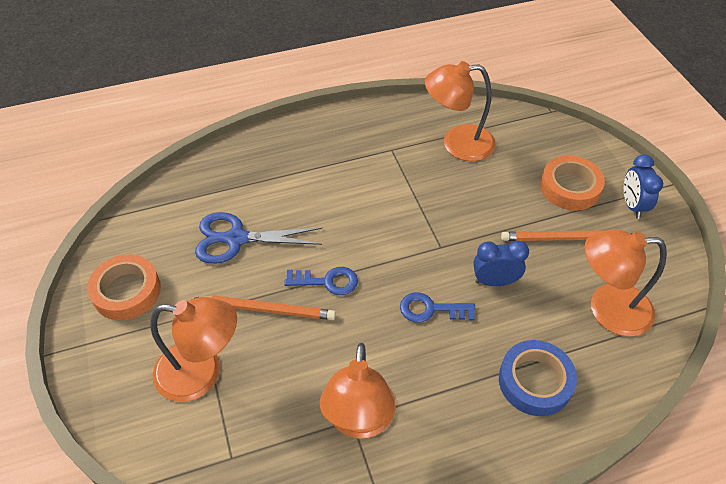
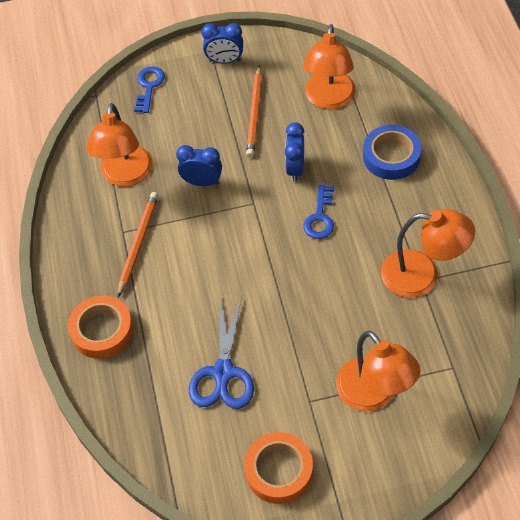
camera: 80 degrees left, 5 degrees up
(202, 373) = (374, 395): orange lamp -> orange lamp turned 135 degrees clockwise
(268, 309) = (310, 343): orange pencil -> orange pencil (138, 243)
(327, 281) = (283, 294): blue key -> blue key (149, 87)
(460, 202) = (202, 182): none -> blue clock
(570, 188) = (197, 99): orange tape -> orange tape (102, 330)

